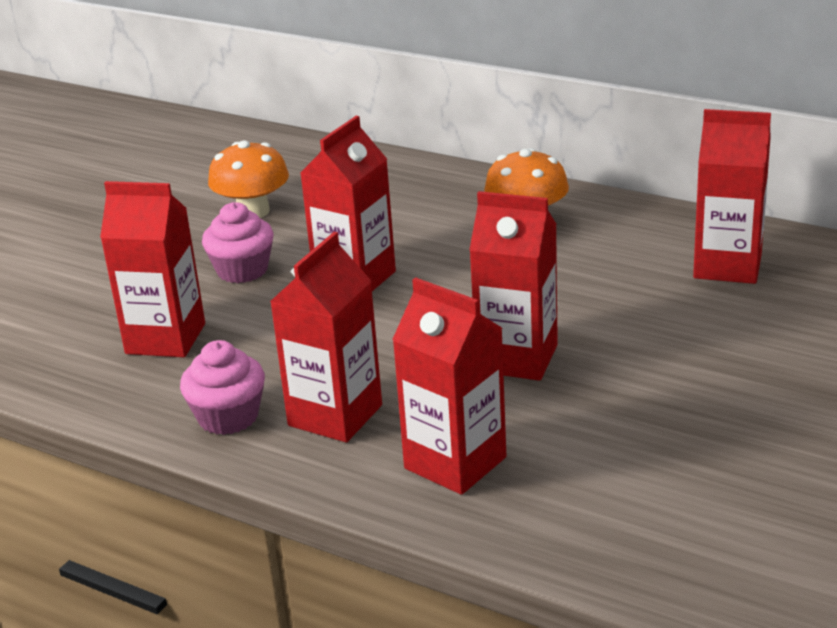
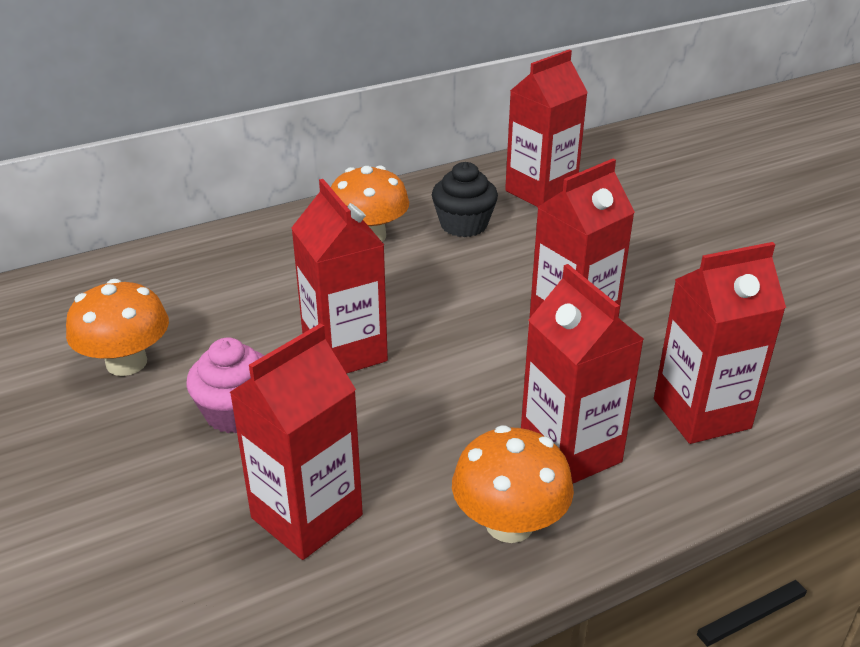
camera: 60 degrees left, 5 degrees up
(228, 417) = (509, 524): pink cupcake -> orange mushroom
(607, 253) = (464, 225): none -> black cupcake

